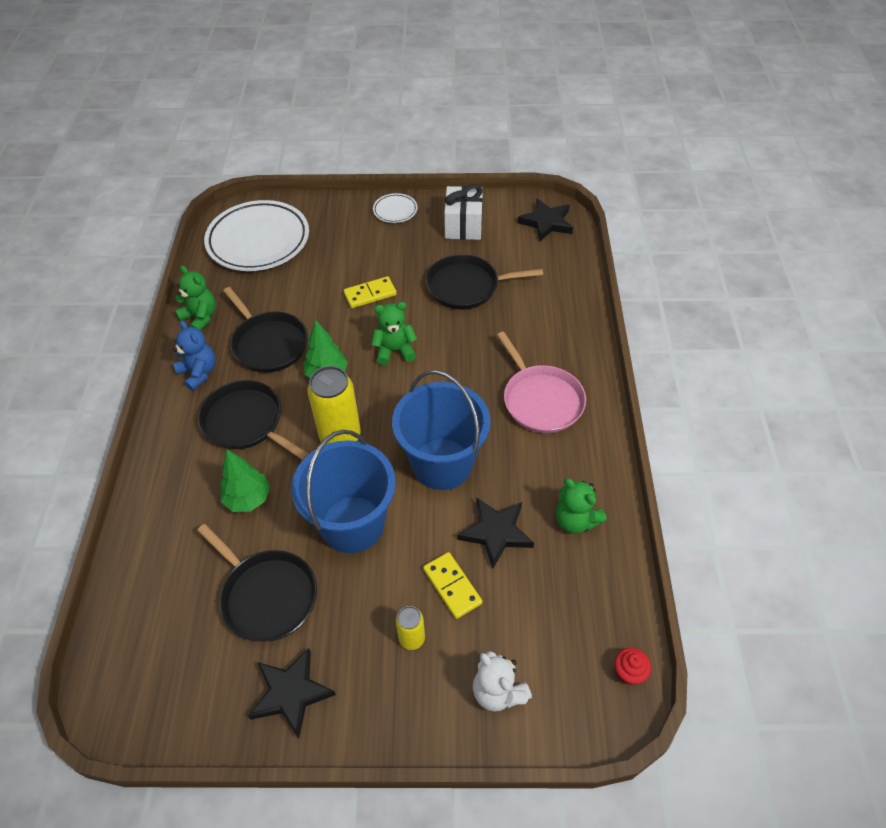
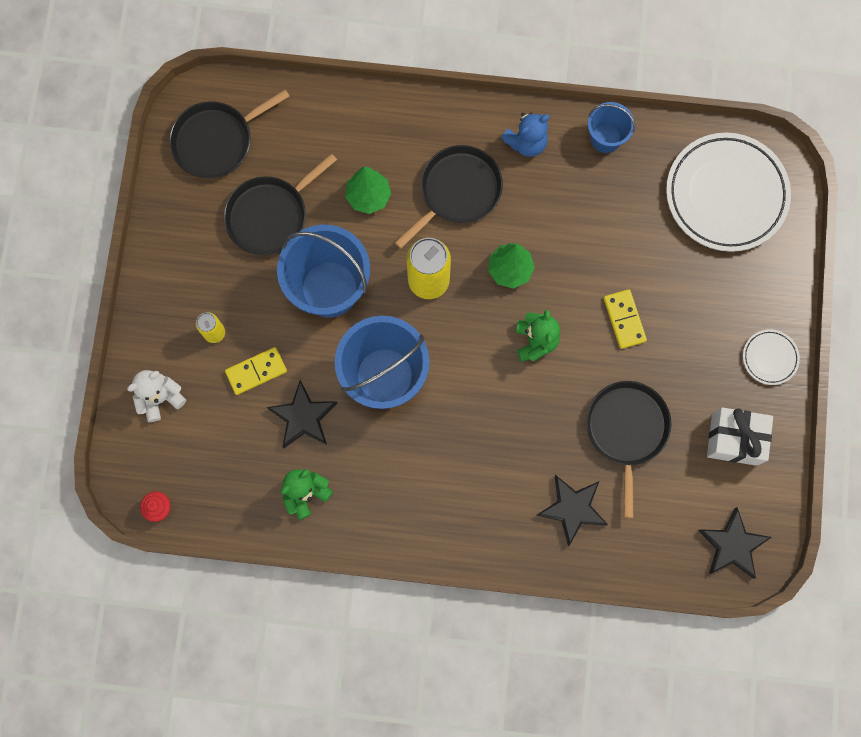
camera: 95 degrees right, 25 degrees up
(200, 317) = (605, 138): green teddy bear -> blue bucket
(268, 343) = (559, 210): black pan -> black pan (217, 141)
(291, 693) = (184, 236): black star -> black star (572, 509)
(541, 400) = (451, 486): pink pan -> none

